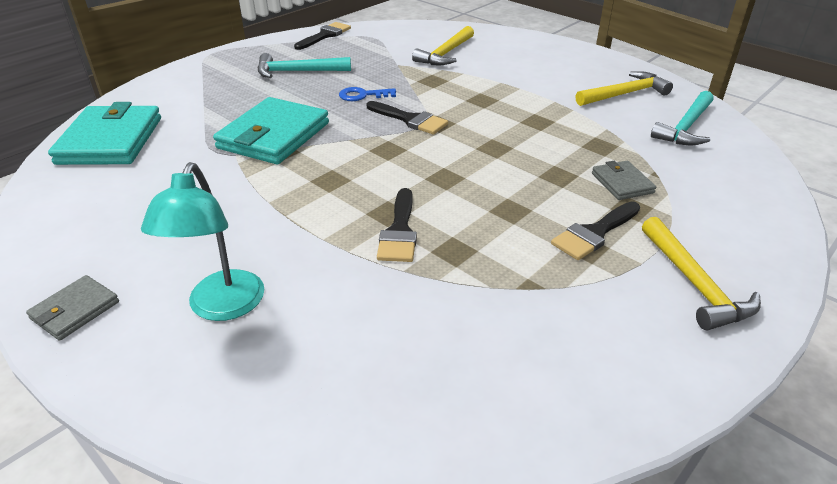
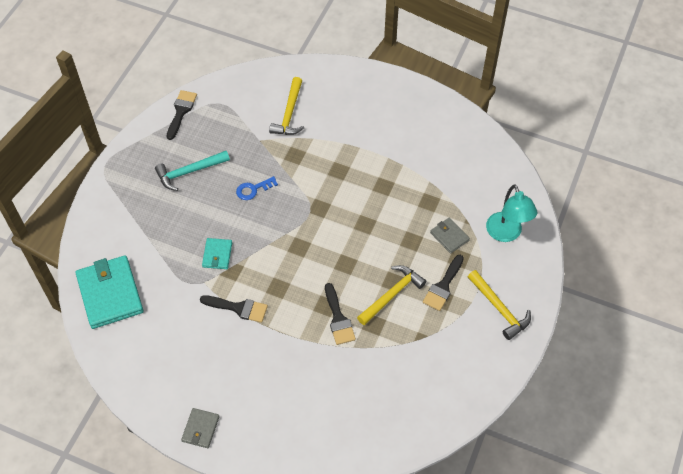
camera: 20 degrees left, 20 degrees up
(222, 307) = (274, 402): turquoise lamp -> turquoise lamp (506, 234)
(274, 136) = (217, 255): turquoise wallet -> turquoise wallet, size x0.50
(410, 120) = (299, 209): black brush -> black brush (238, 308)
(625, 94) = (433, 134): yellow hammer -> yellow hammer (392, 294)
(685, 127) = (478, 164): turquoise hammer -> none

